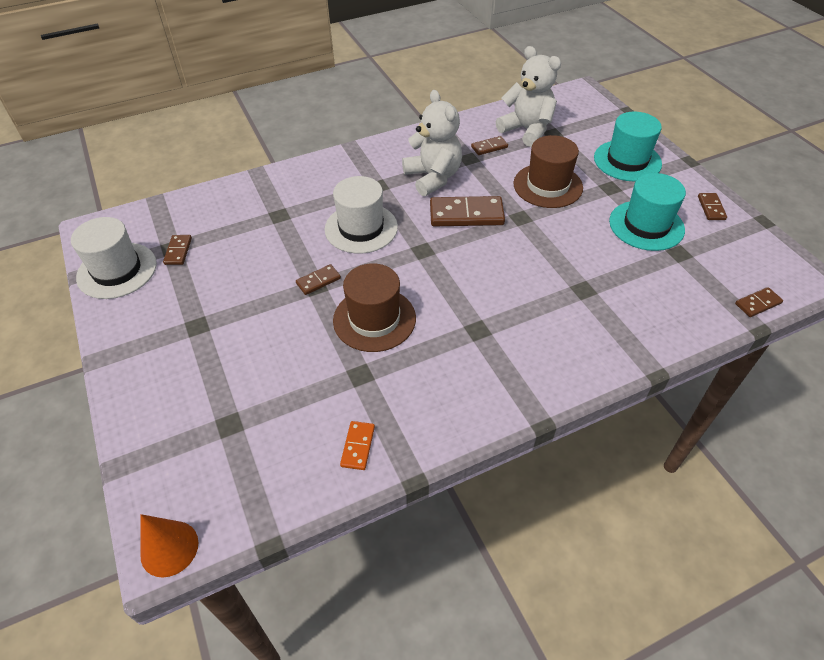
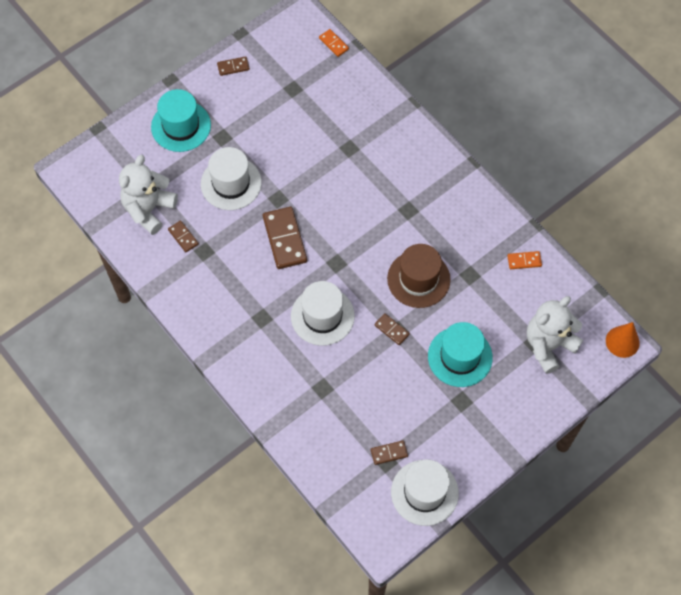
camera: 105 degrees left, 15 degrees up
(433, 178) = (240, 275): white teddy bear -> white teddy bear (548, 345)
(548, 186) = (231, 183): brown hat -> white hat
(646, 225) = (266, 110): turquoise hat -> turquoise hat (460, 357)
(758, 303) = (334, 44): brown domino -> orange domino

